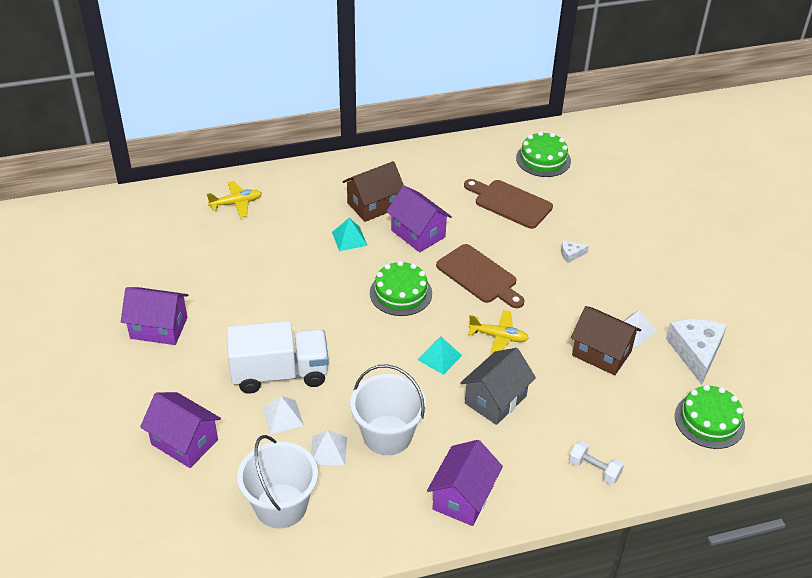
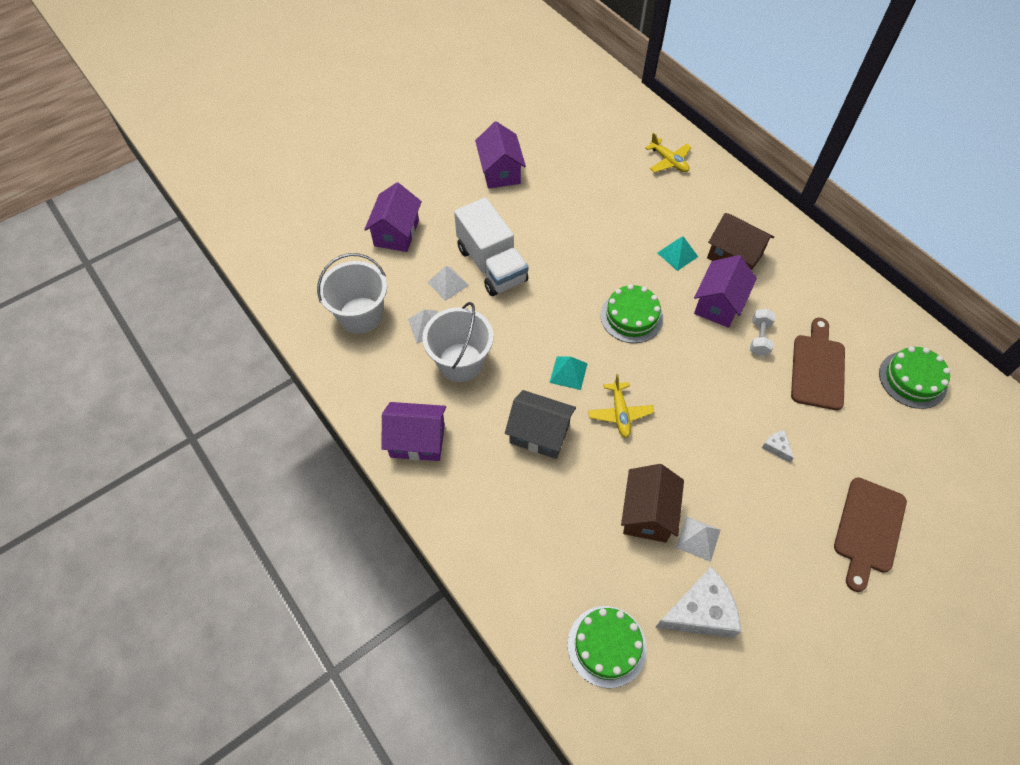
camera: 70 degrees right, 15 degrees up
(479, 276) = (692, 373): brown cutting board -> brown cutting board (868, 529)
(594, 470) = (492, 543): white dumbbell -> white dumbbell (759, 338)

